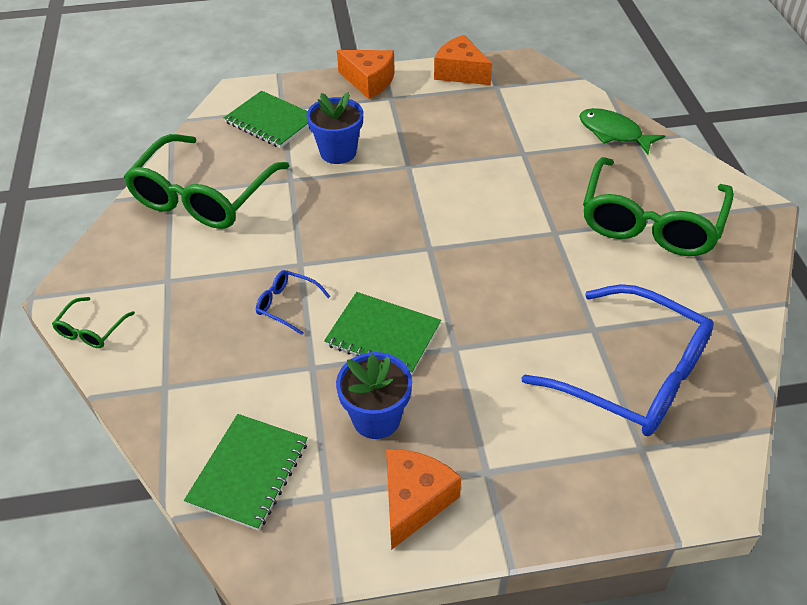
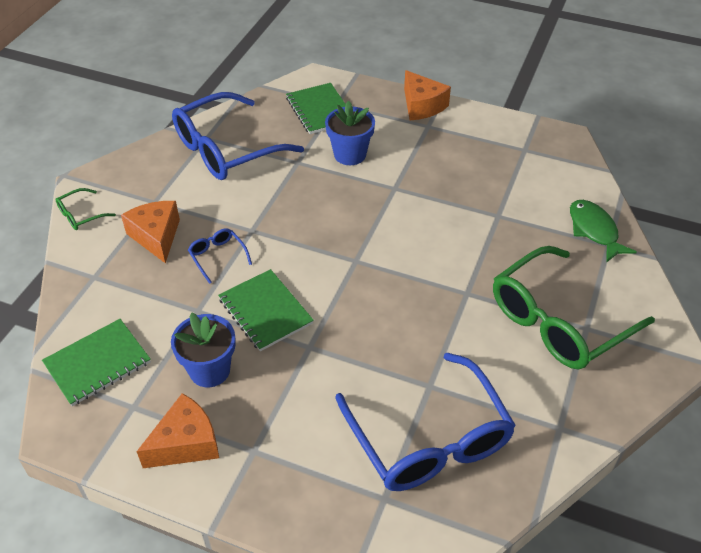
camera: 30 degrees right, 0 degrees up
(203, 196) = (226, 149): green glasses -> blue glasses
(460, 72) = (504, 126): orange cheese -> orange cheese (156, 236)

